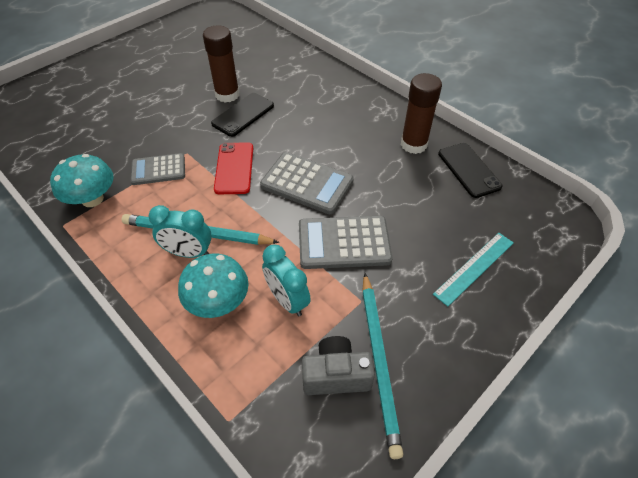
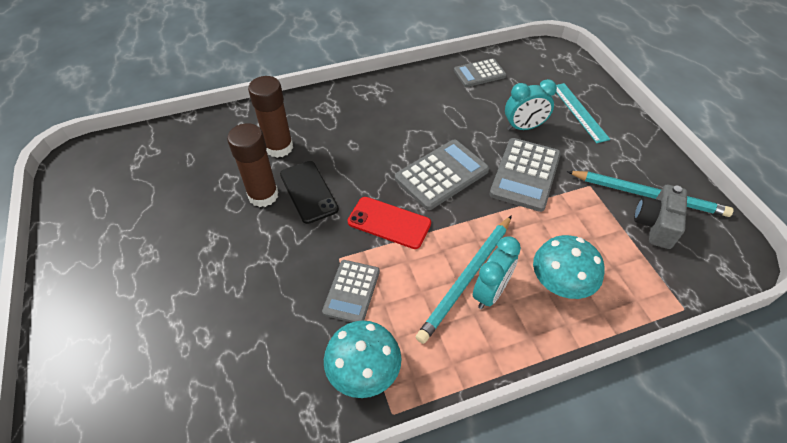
camera: 65 degrees left, 0 degrees up
(287, 300) = (574, 232): turquoise clock -> turquoise clock (524, 127)
(413, 144) = (432, 91): brown glue stick -> brown glue stick (279, 147)
(469, 170) = (479, 73): black phone -> grey calculator

